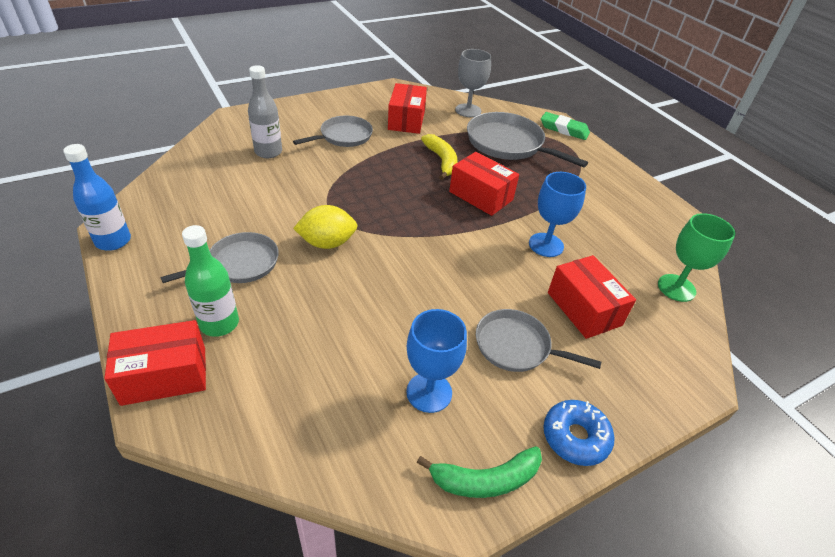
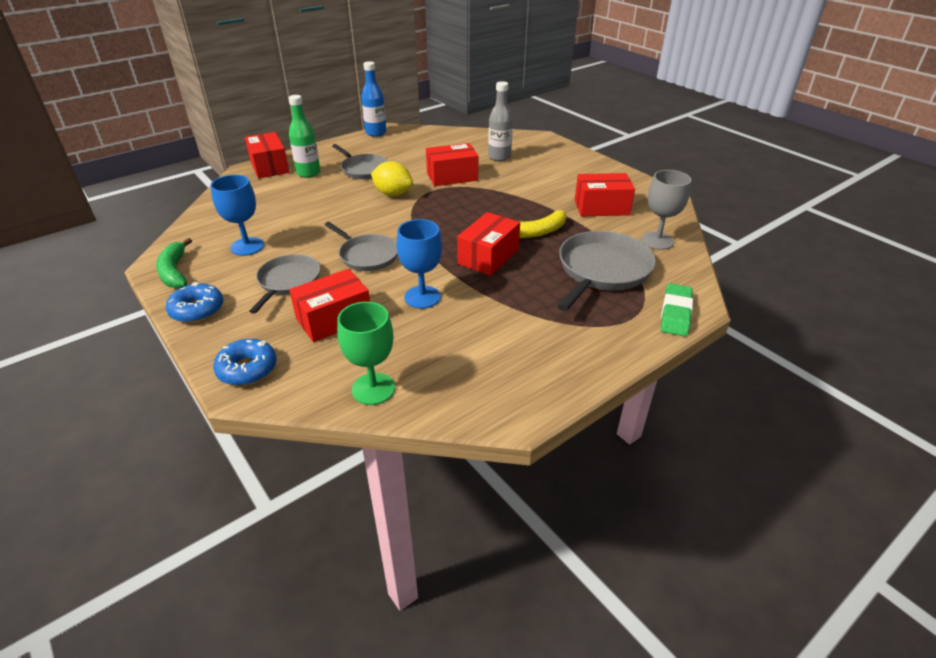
camera: 85 degrees right, 5 degrees down
(301, 192) = (452, 176): none -> red box
(327, 243) = (393, 194): yellow lemon -> yellow lemon turned 45 degrees counterclockwise
(343, 136) = (546, 182): grey pan -> grey pan (367, 255)
(670, 377) = (247, 369): none -> blue donut

